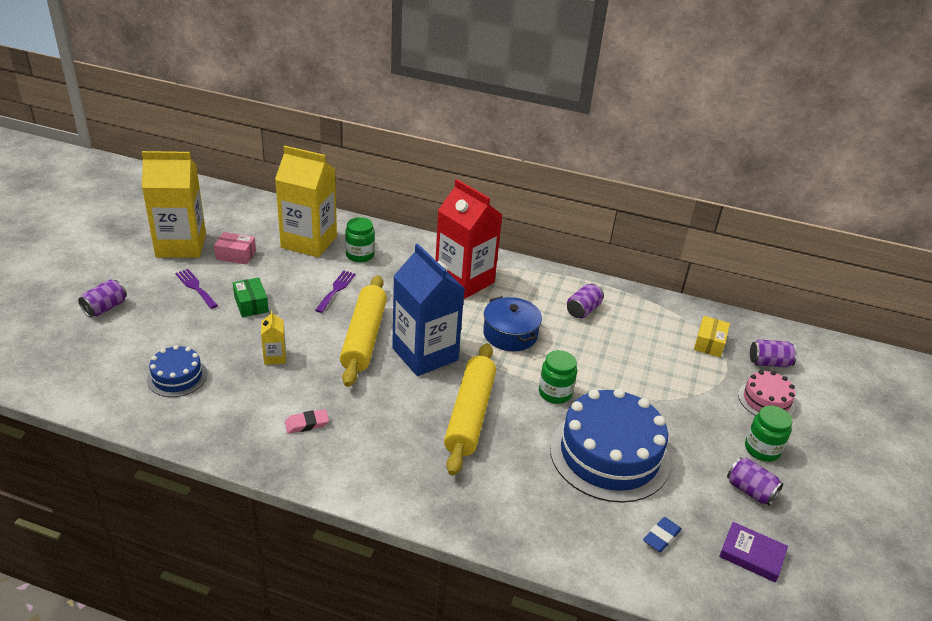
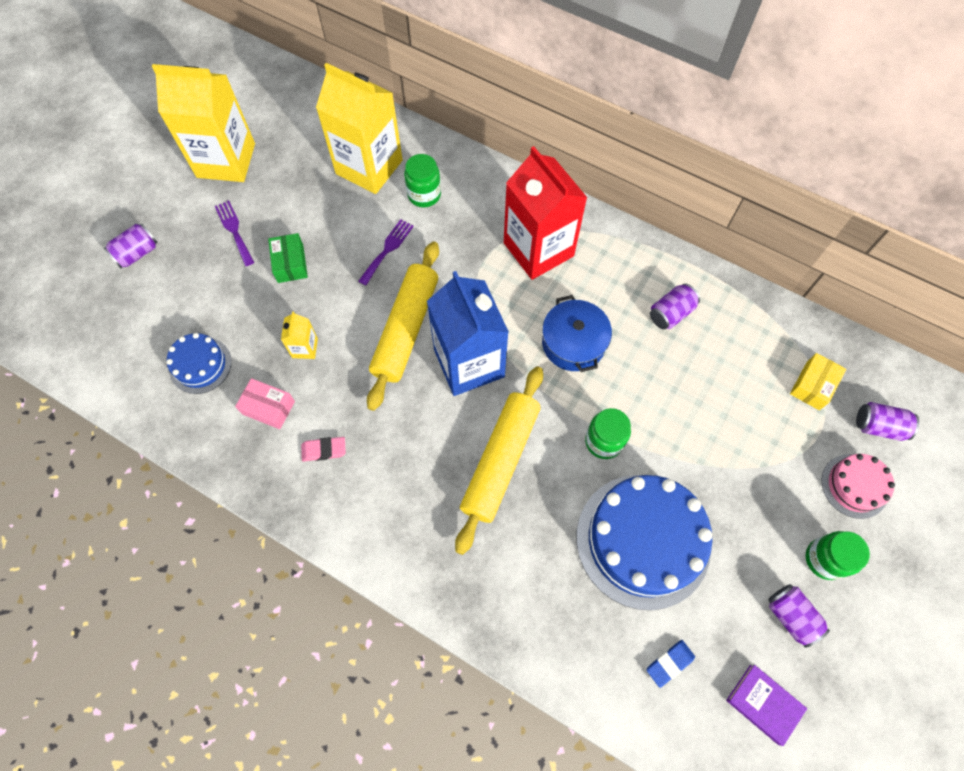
camera: 15 degrees right, 30 degrees up
(236, 255) = (284, 182): pink box -> pink box (268, 408)

